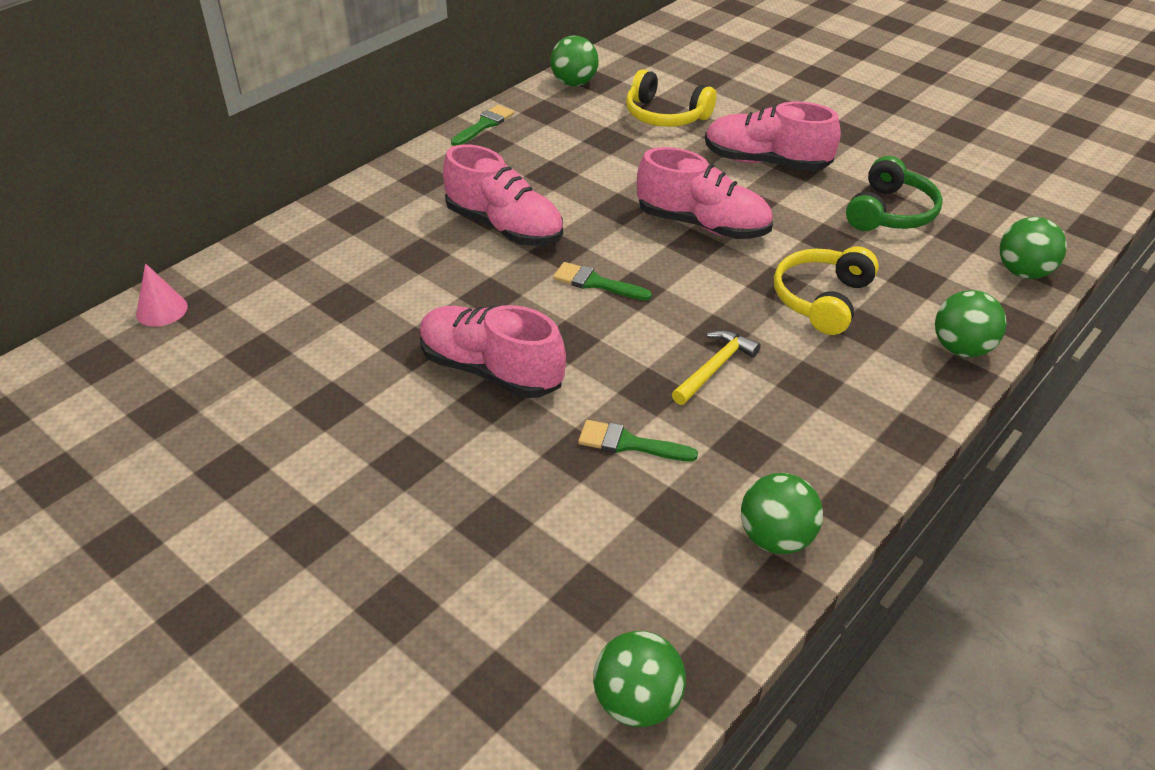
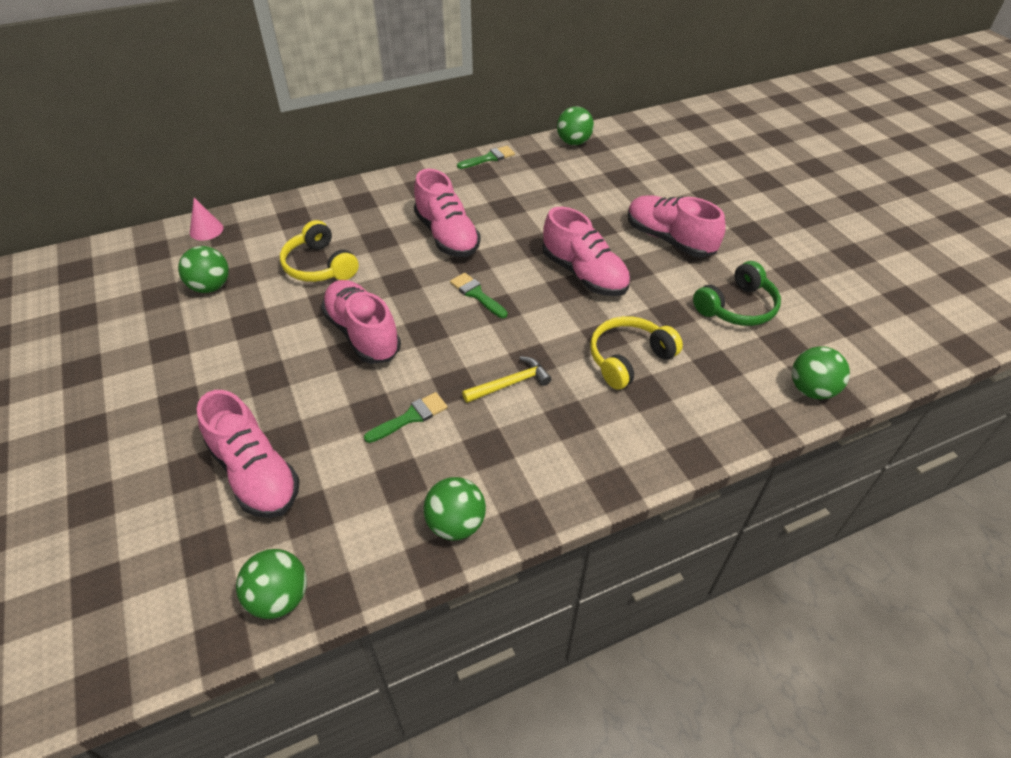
camera: 25 degrees right, 5 degrees up
(487, 577) = (255, 474): none -> pink shoe
(629, 443) = (411, 417): green brush -> green brush turned 105 degrees clockwise
(665, 116) = (621, 183): yellow headphones -> yellow headphones (319, 266)
(961, 348) = (708, 434): green ball -> green ball (210, 287)

